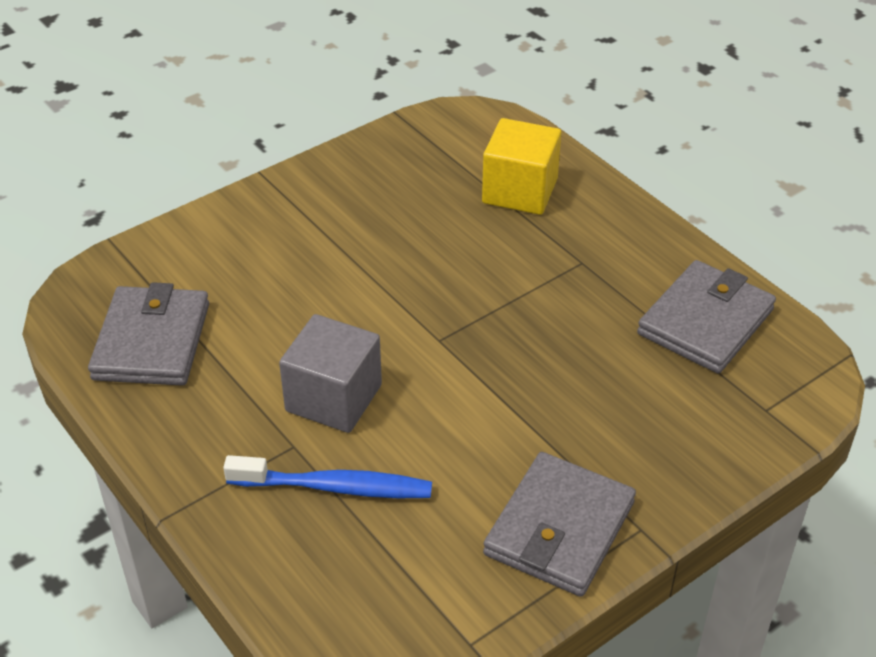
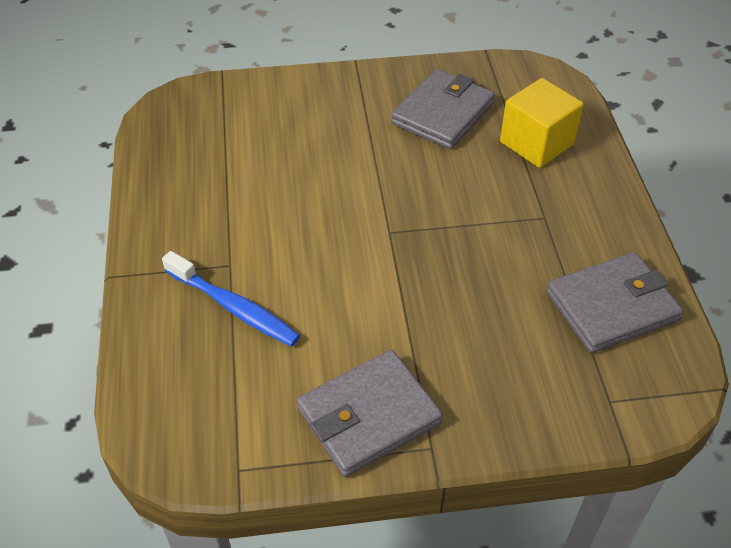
camera: 30 degrees right, 5 degrees up
(152, 341) = (195, 152): grey wallet -> grey wallet (443, 114)
(333, 398) = (282, 242): grey cube -> none

